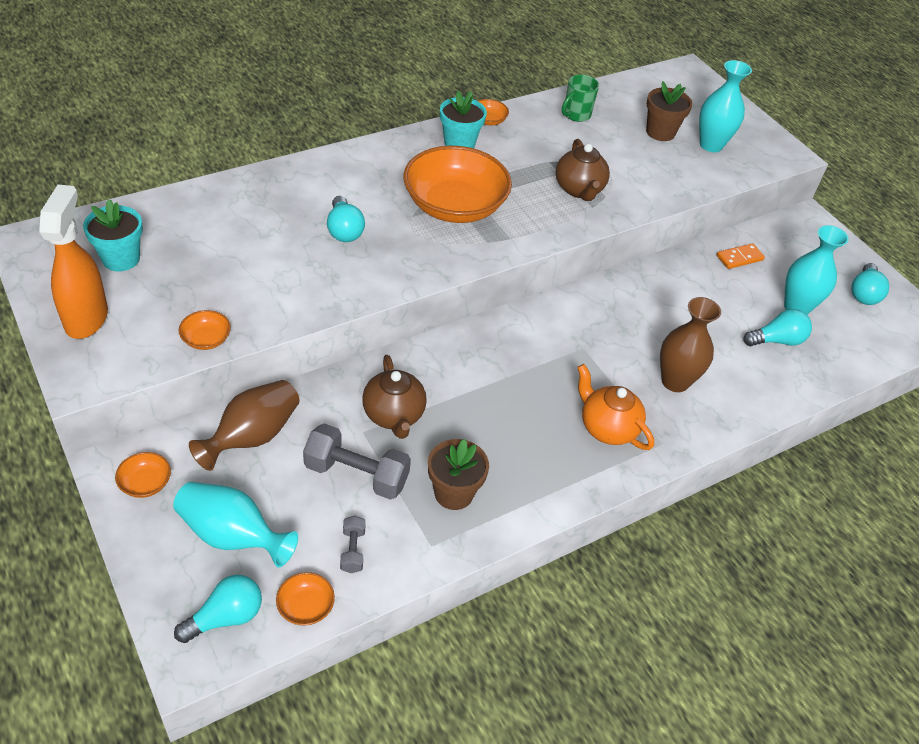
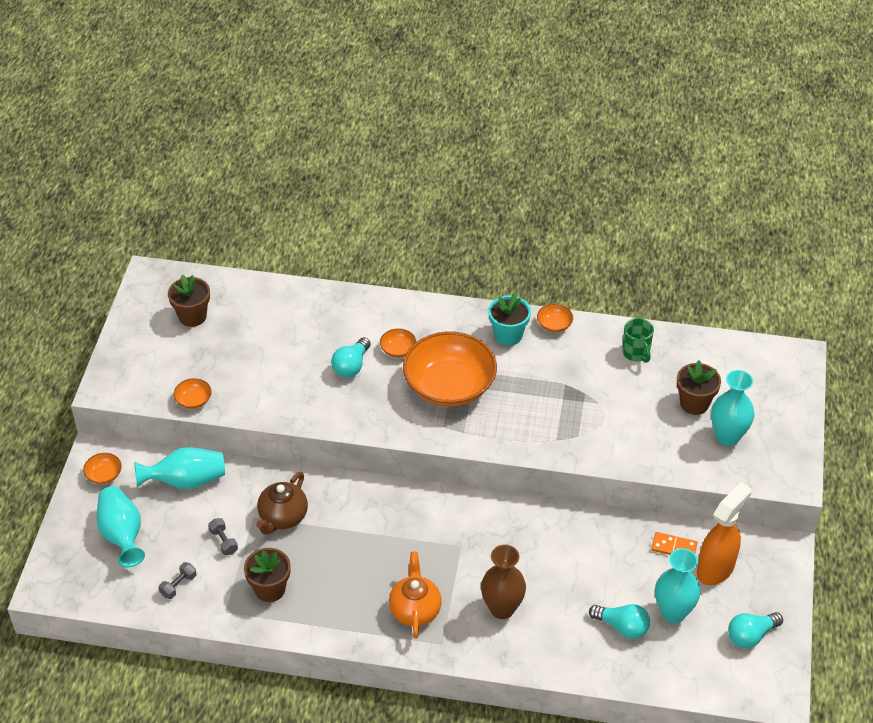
camera: 45 degrees right, 0 degrees up
(87, 318) = (139, 349): orange spray bottle -> orange spray bottle (716, 568)
(121, 259) = (192, 316): turquoise flower pot -> brown flower pot
(226, 617) = (80, 578): turquoise light bulb -> none
(252, 437) = (186, 481): brown vase -> turquoise vase
(305, 606) = (124, 600): orange bowl -> orange bowl (398, 349)
(356, 474) = (223, 541): grey dumbbell -> grey dumbbell, size x0.50
(576, 115) = (636, 353): green mug -> green mug turned 105 degrees counterclockwise
(579, 189) = (562, 420): brown teapot -> none

